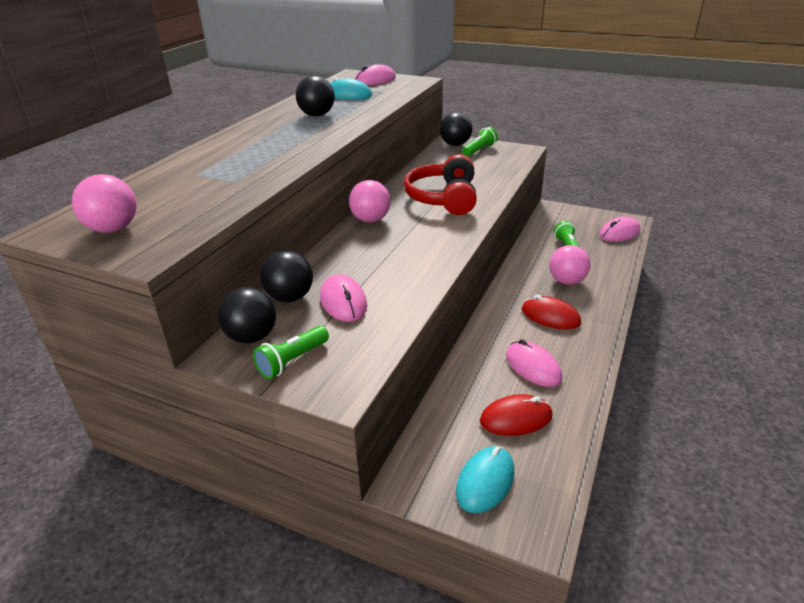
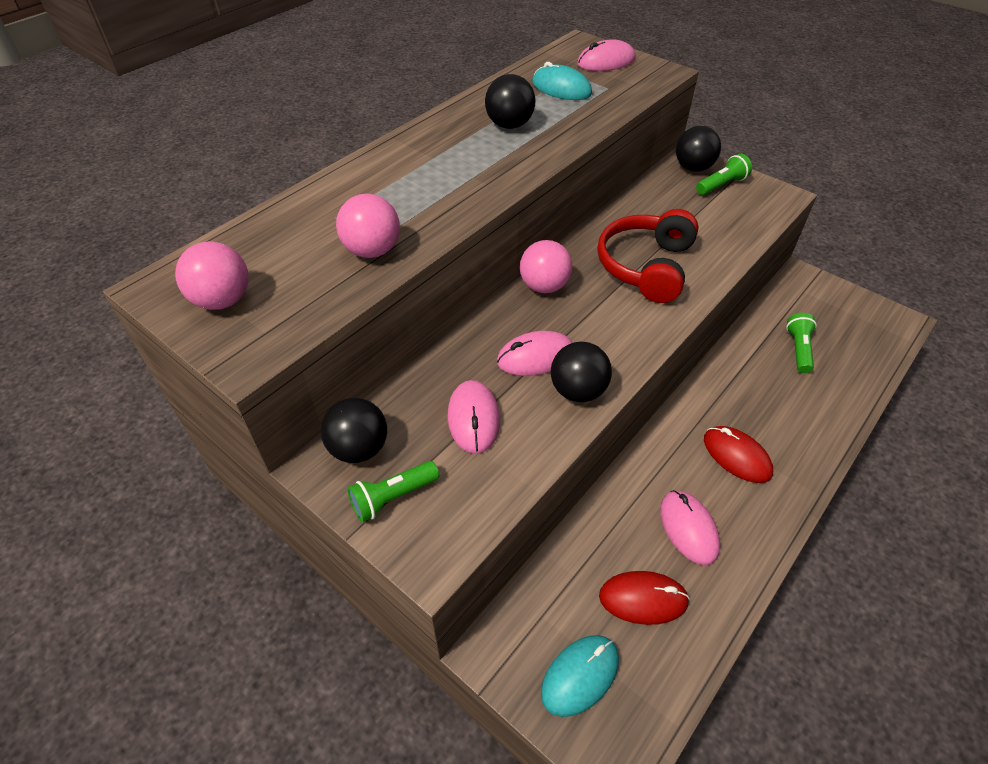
camera: 15 degrees right, 15 degrees up
(290, 297) = (416, 396): black ball -> black ball (578, 391)
(567, 281) = (777, 404): pink ball -> pink ball (372, 250)
(619, 233) = (878, 338): pink mouse -> pink mouse (535, 357)

